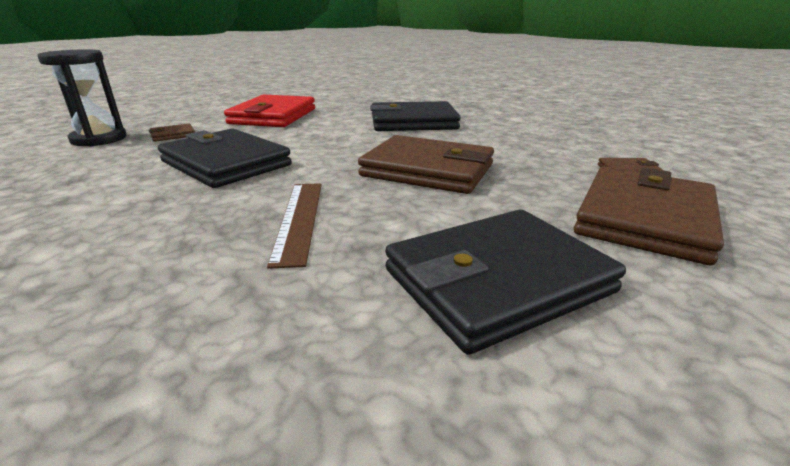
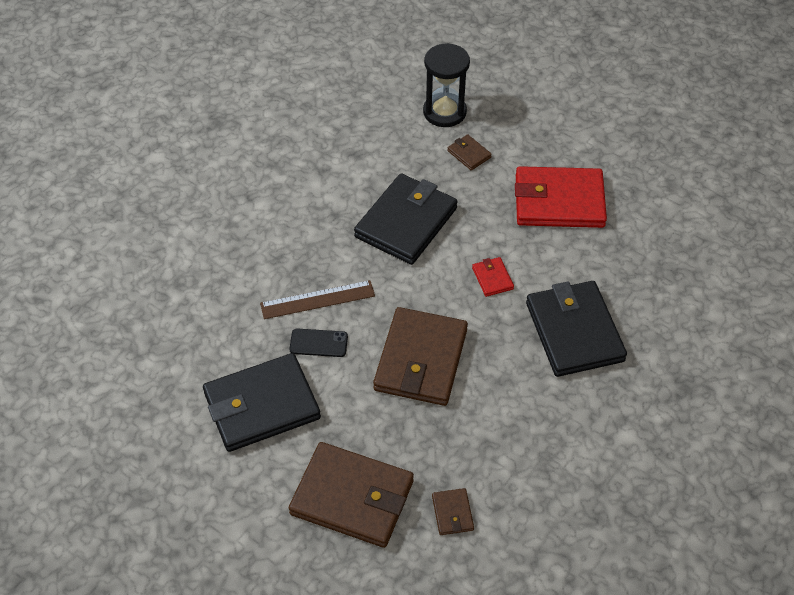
camera: 80 degrees right, 25 degrees up
(338, 138) = (492, 278): none -> red wallet
(380, 223) = (318, 343): none -> black phone
(497, 281) = (262, 405): black wallet -> black wallet turned 75 degrees counterclockwise

